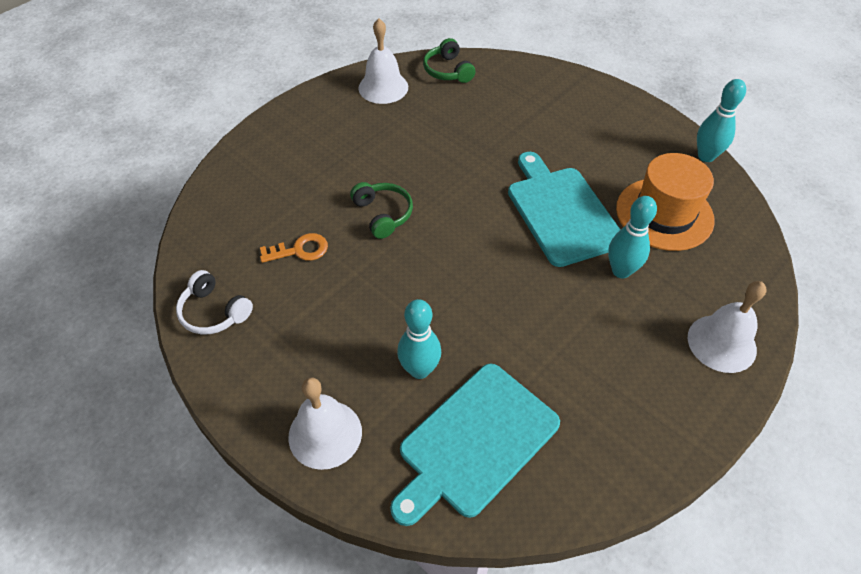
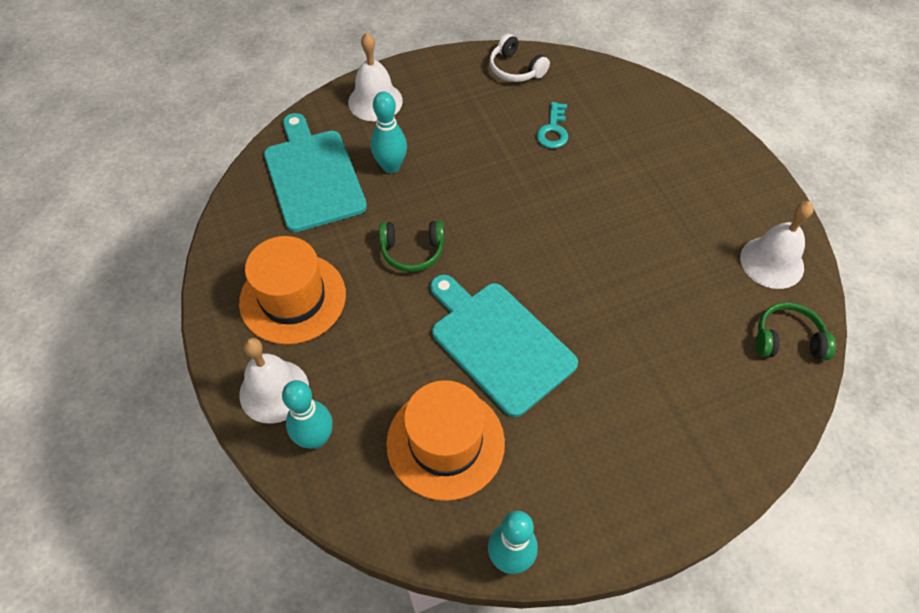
camera: 115 degrees right, 5 degrees up
(214, 312) = (515, 69): white headphones -> white headphones turned 105 degrees counterclockwise
(300, 250) = (553, 130): orange key -> turquoise key
(383, 214) = (568, 197): green headphones -> green headphones (412, 251)
(561, 212) = (499, 343): turquoise cutting board -> turquoise cutting board turned 135 degrees counterclockwise
(621, 271) = (398, 355): turquoise bowling pin -> turquoise bowling pin (315, 438)
(630, 378) = (293, 298): none -> orange hat

